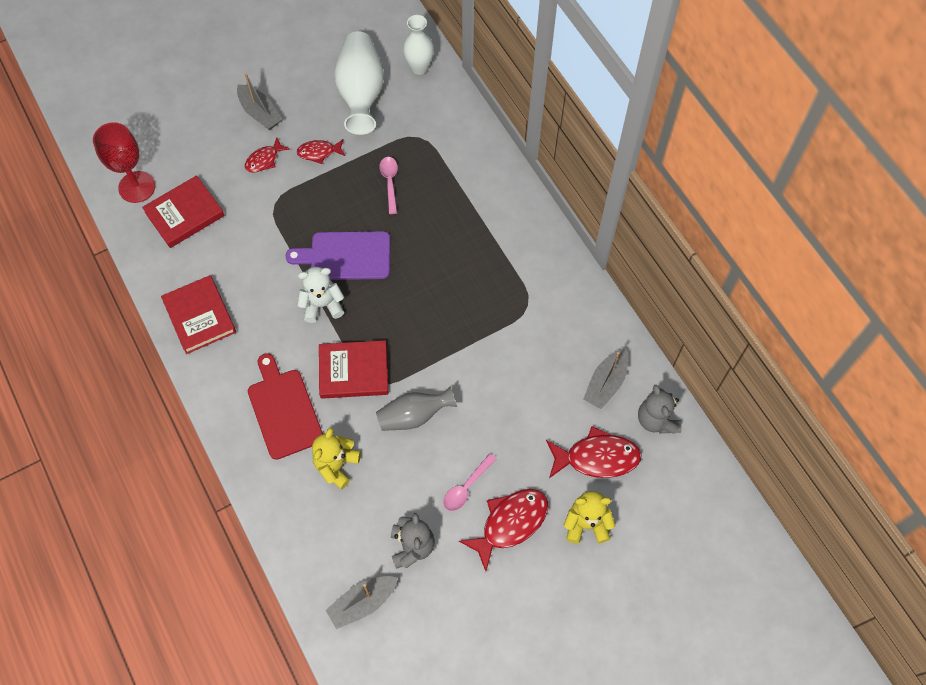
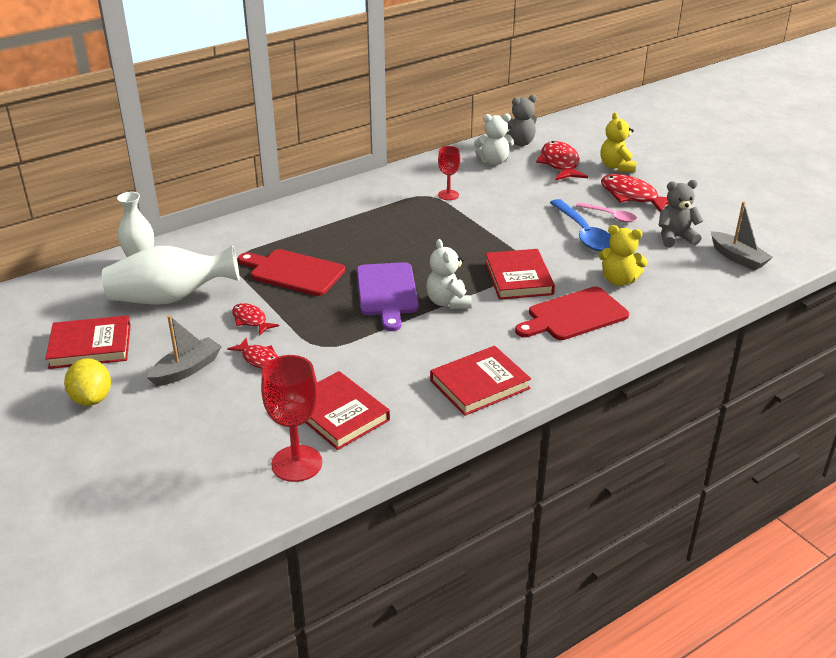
camera: 95 degrees left, 30 degrees down
(236, 58) = (92, 398): none -> yellow lemon
(302, 49) = (90, 346): none -> red book
(319, 152) = (251, 320): red fish -> red fish turned 150 degrees clockwise
(390, 182) = (294, 272): pink spoon -> red cutting board
(414, 416) = (553, 243): grey vase -> none
(431, 450) = (583, 233): none -> blue spoon
(527, 326) = (448, 195): none -> red goblet
(606, 383) = (493, 161): grey boat -> white teddy bear

